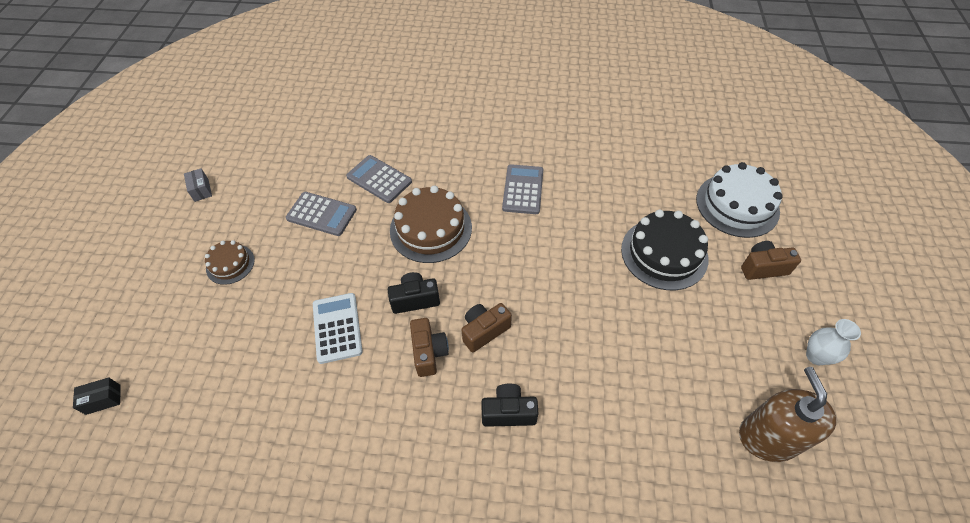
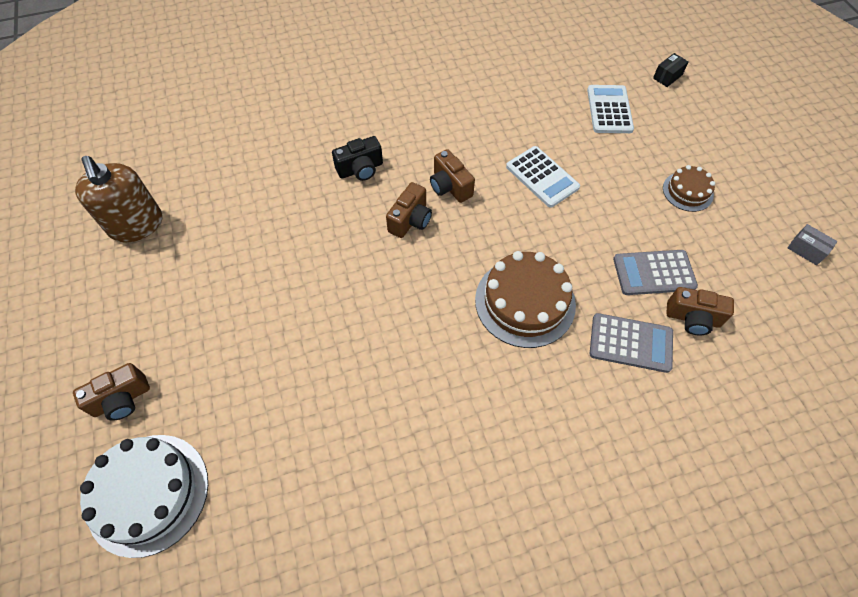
camera: 155 degrees right, 5 degrees up
(206, 380) = (609, 110): none -> white calculator
(325, 178) = (692, 318): none -> brown camera
(415, 299) = (491, 224): black camera -> none
(523, 189) = (446, 400): grey calculator -> none
(664, 253) = (245, 373): black cake -> none
(816, 356) = (77, 312): white vase -> none

